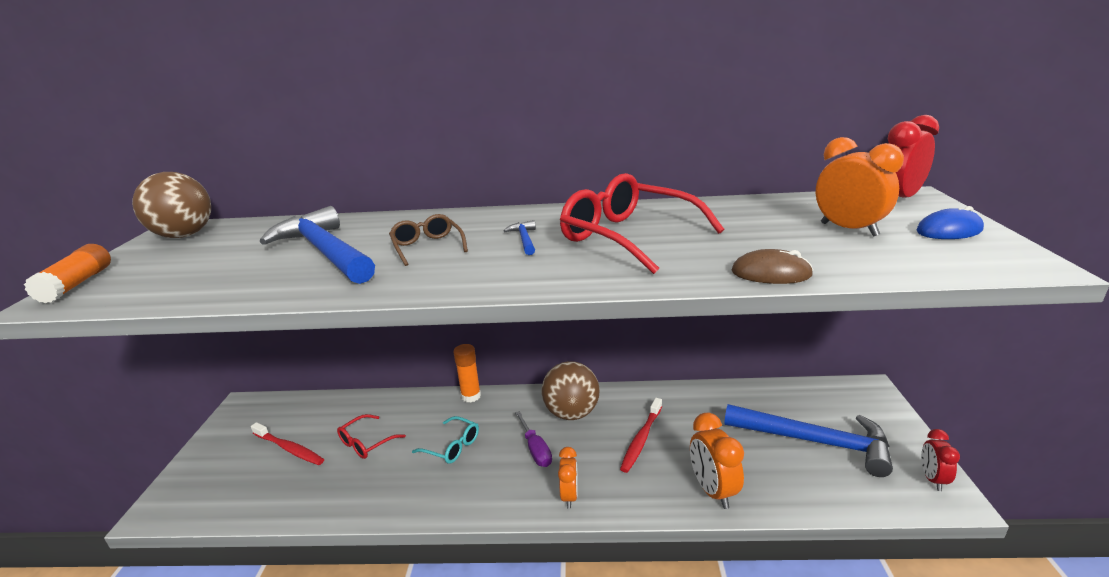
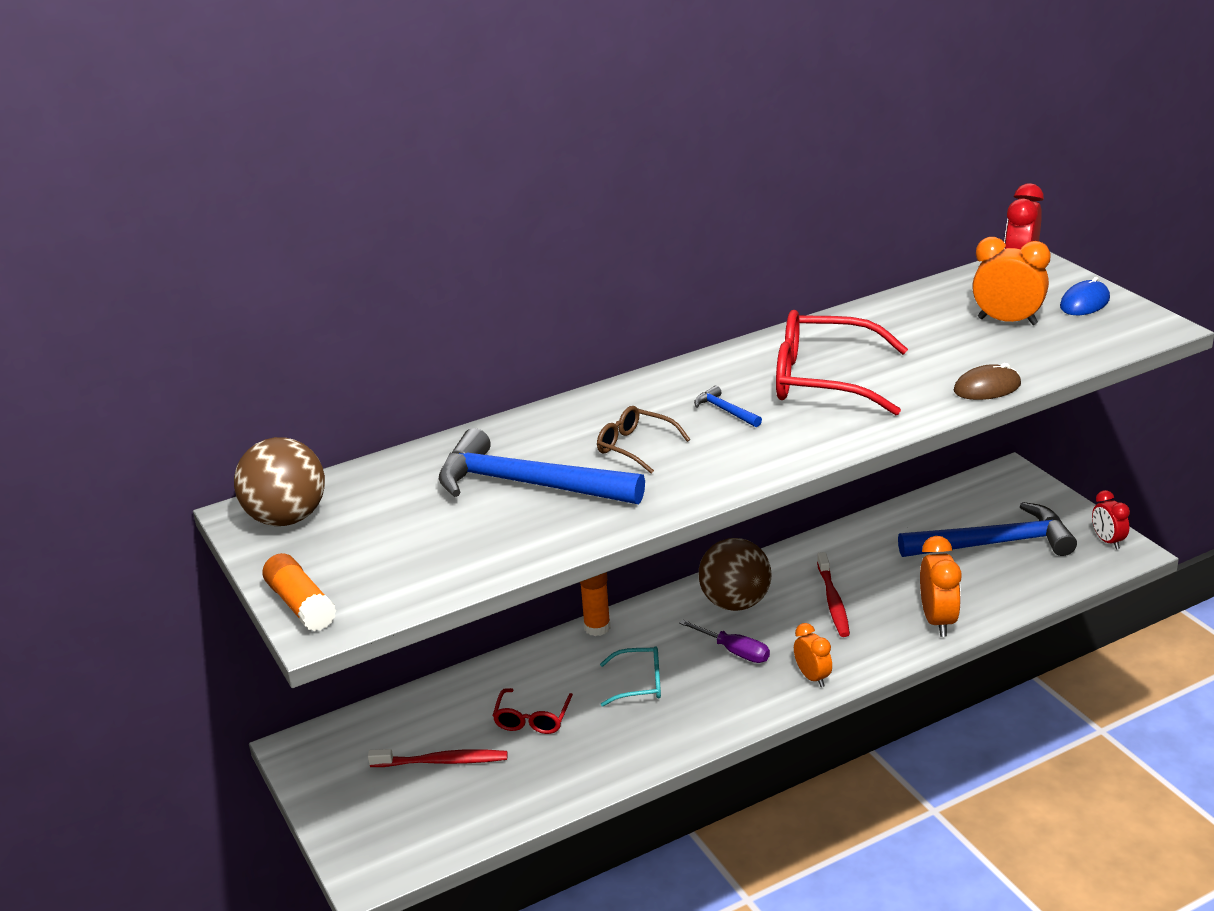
camera: 30 degrees left, 5 degrees up
(712, 490) = (938, 621): orange clock -> orange clock turned 135 degrees counterclockwise

